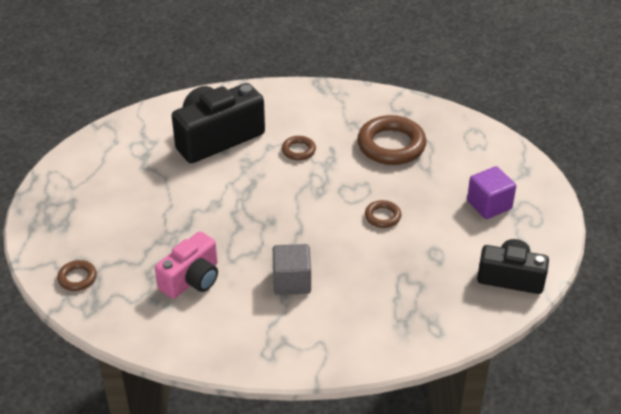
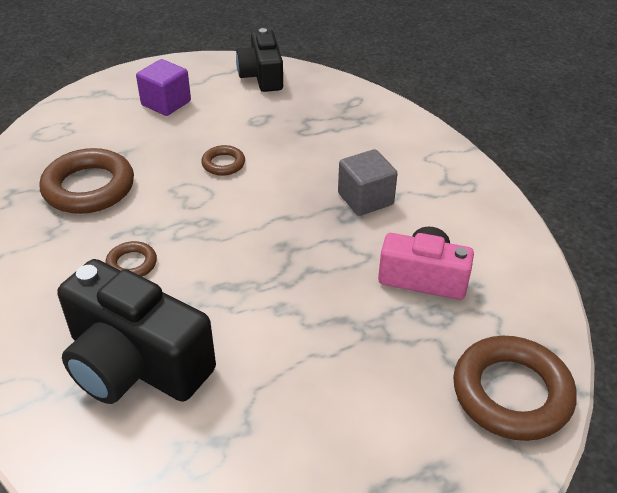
camera: 115 degrees left, 0 degrees up
(77, 278) = (511, 393): brown ring -> brown ring, size x2.02

